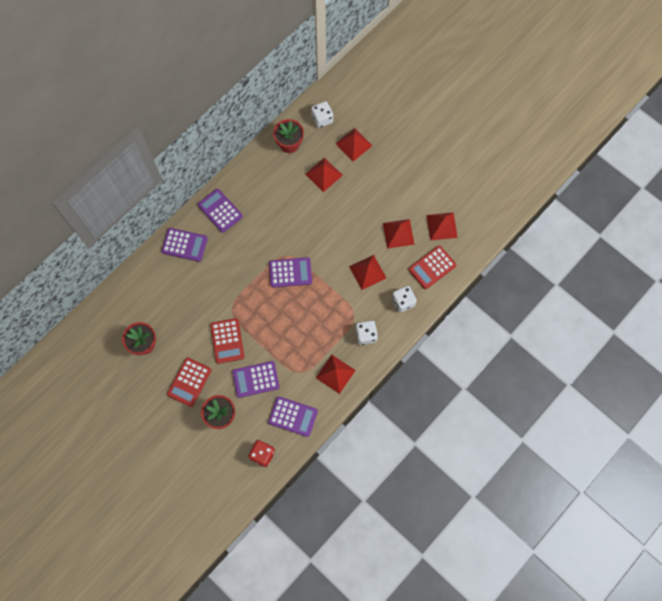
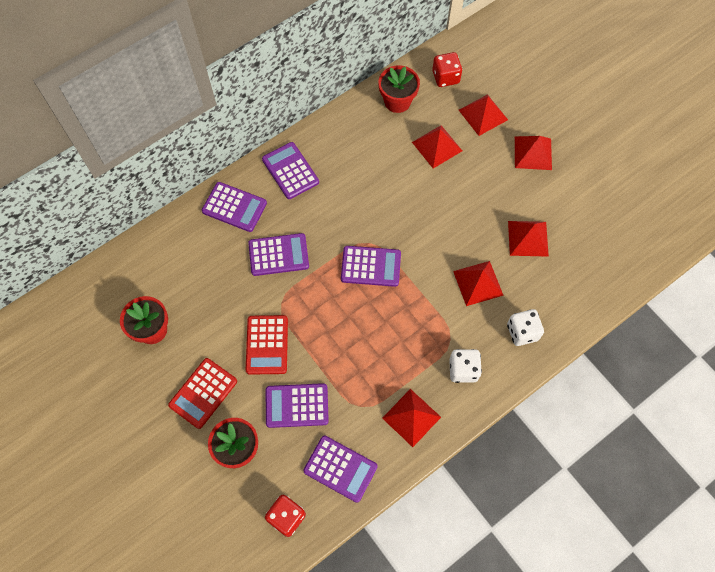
camera: 10 degrees right, 5 degrees down
(223, 275) = (278, 255): none -> purple calculator
(322, 119) = (445, 77): white dice -> red dice
(432, 267) = (569, 291): red calculator -> none
(441, 226) = (589, 238): red pyramid -> red pyramid (533, 153)

